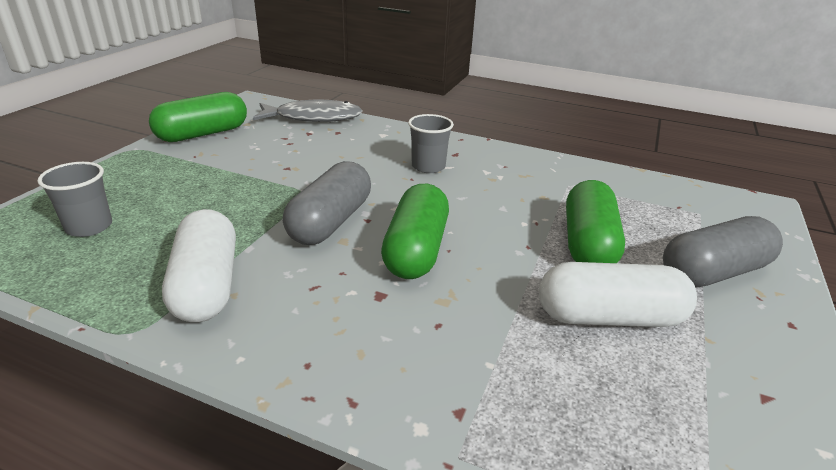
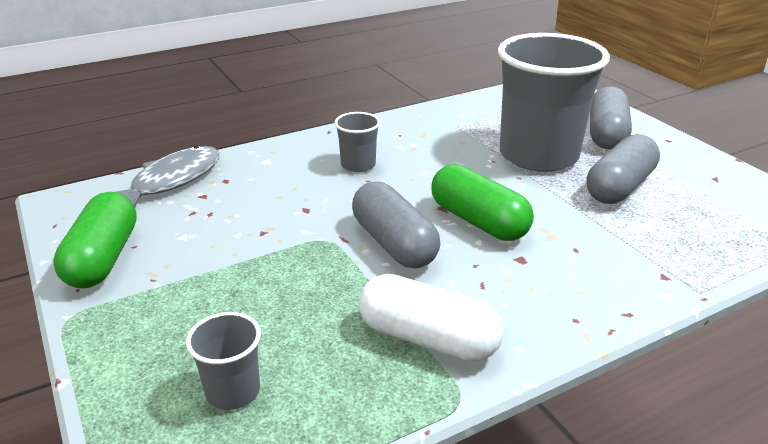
camera: 50 degrees left, 0 degrees up
(588, 243) = (538, 155): green capsule -> grey cup
(609, 317) = (619, 187): white capsule -> grey capsule

